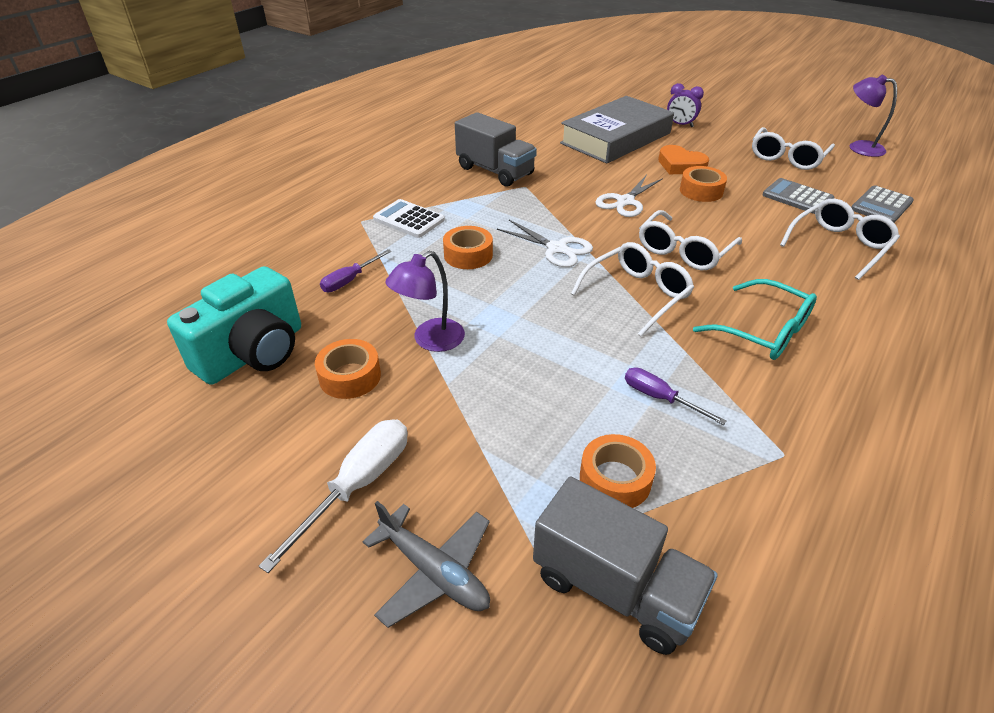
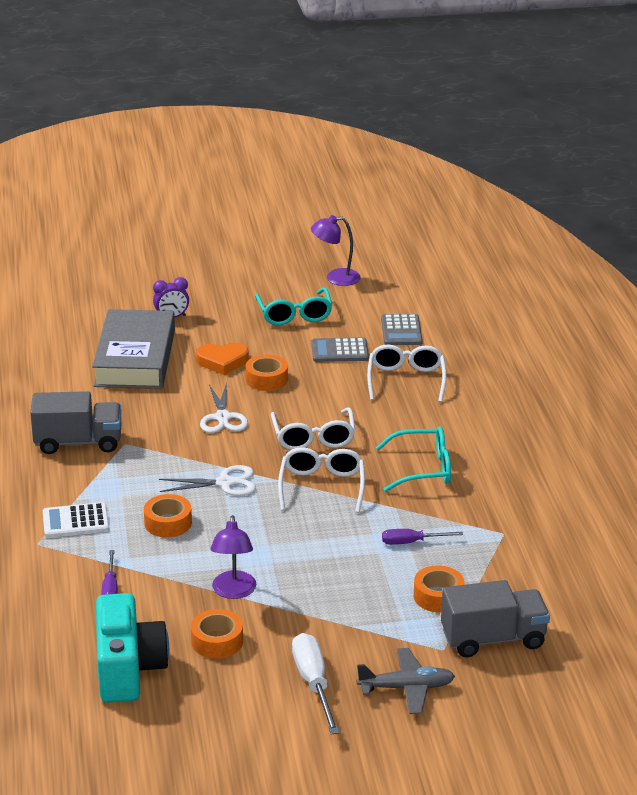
camera: 45 degrees left, 10 degrees down
(787, 158) = (294, 315): white glasses -> turquoise glasses

